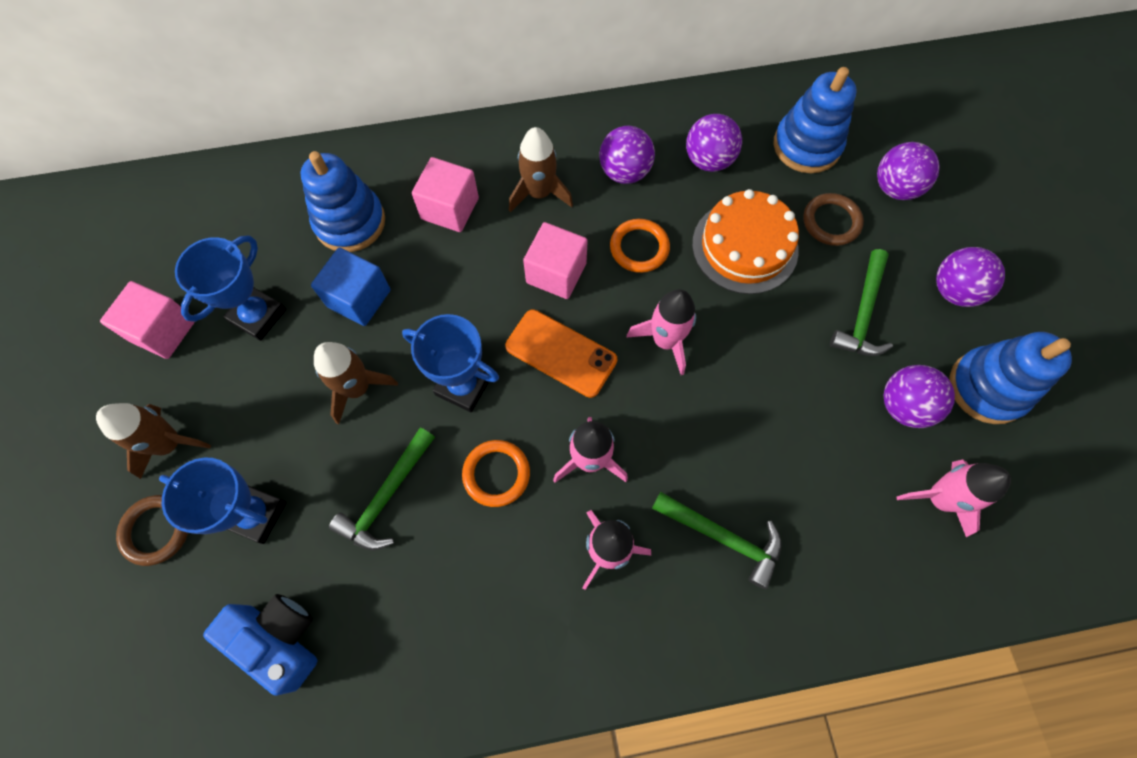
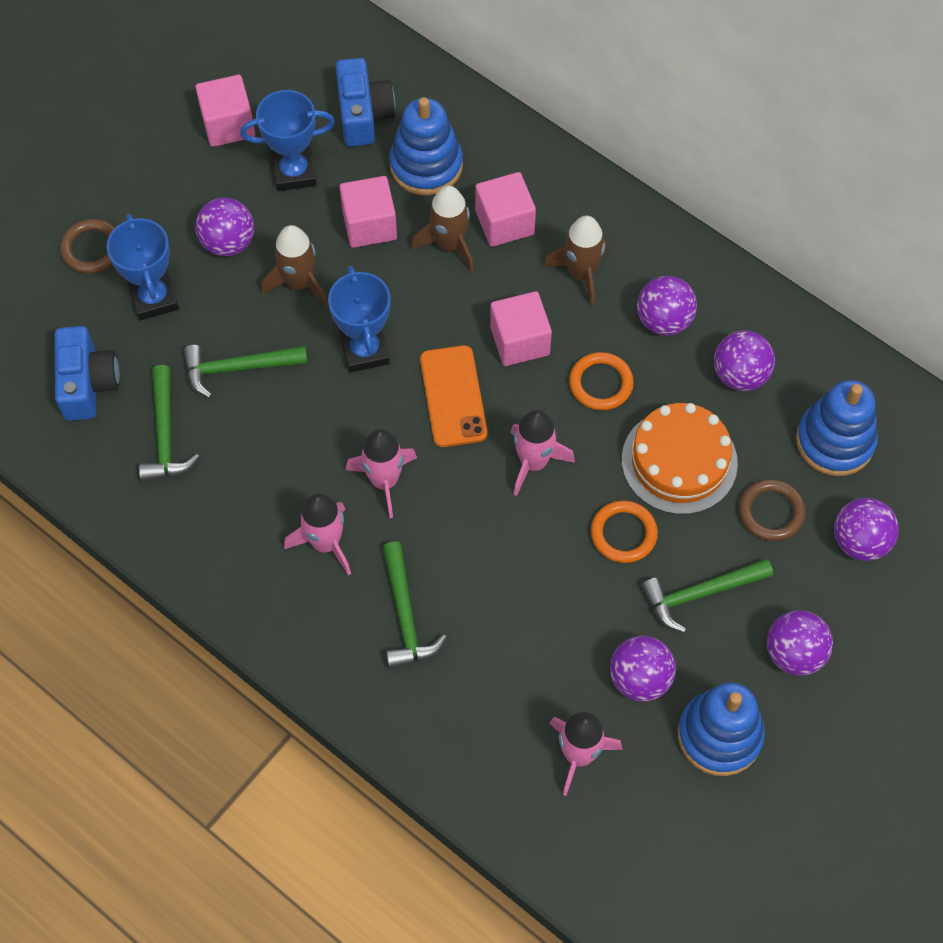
camera: 50 degrees right, 5 degrees down
(169, 444) = (154, 203): brown rocket -> brown rocket (449, 245)
(262, 230) = (363, 114): none -> blue camera
(266, 414) = (228, 242): none -> purple ball
(359, 298) = (369, 225): blue cube -> pink cube
(392, 608) = (165, 435): none -> green hammer
(496, 474) = (317, 426): orange ring -> orange ring (623, 533)

